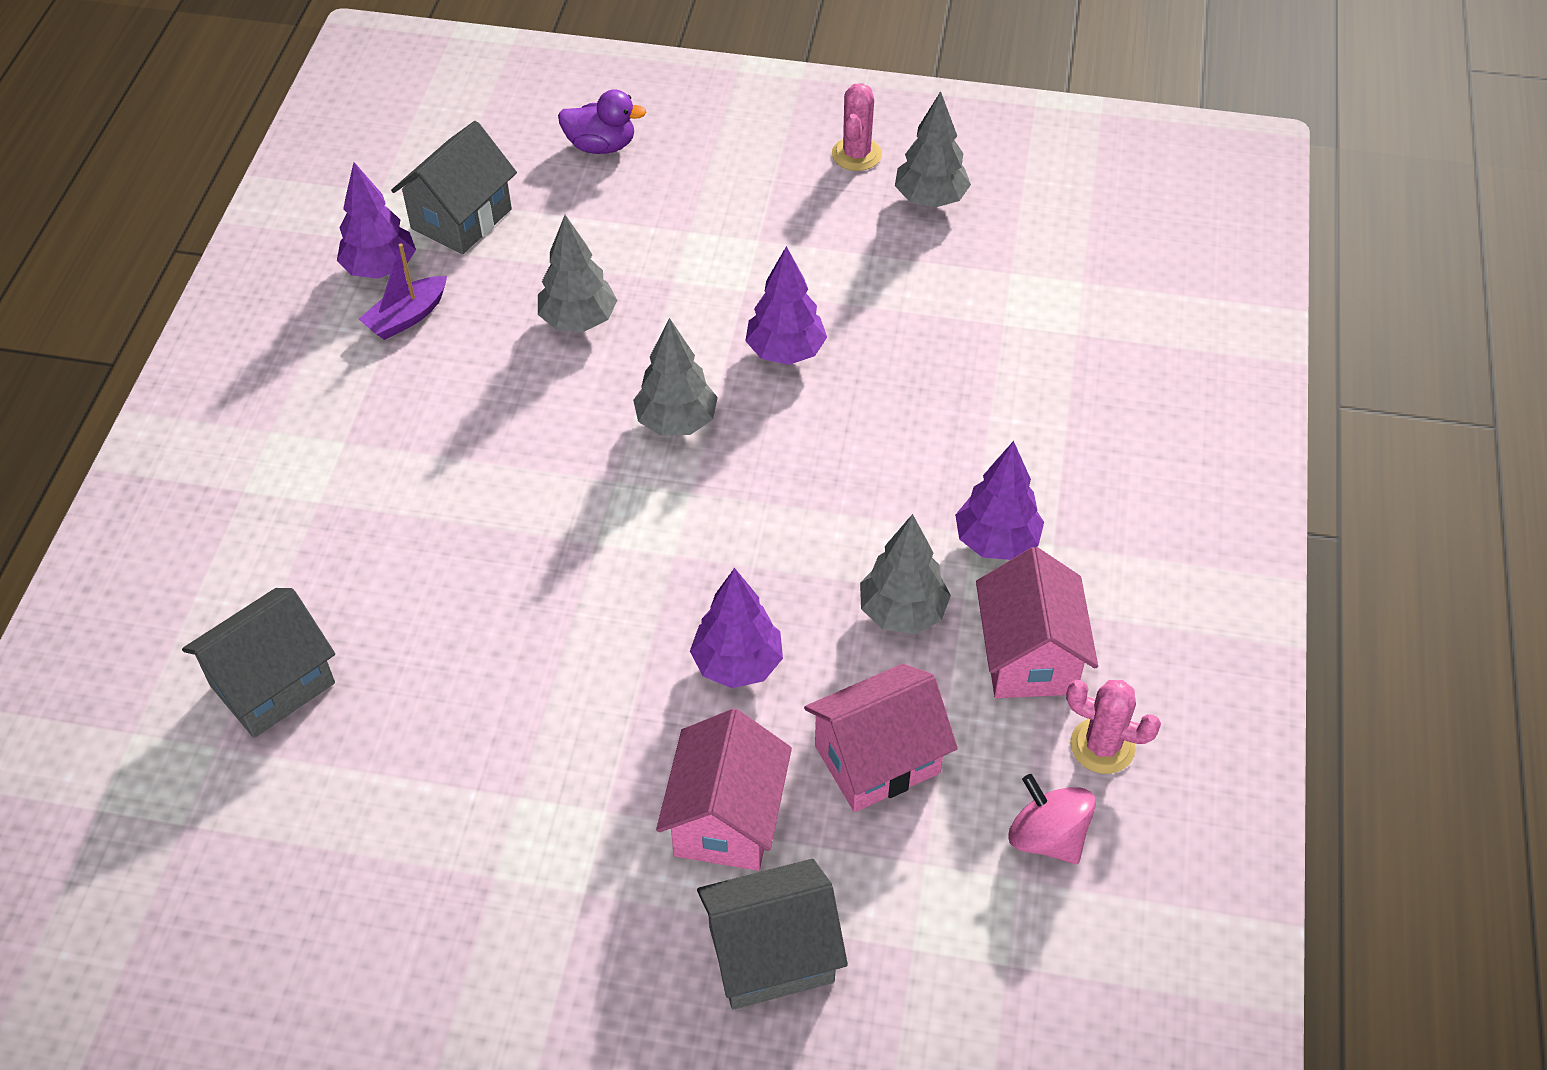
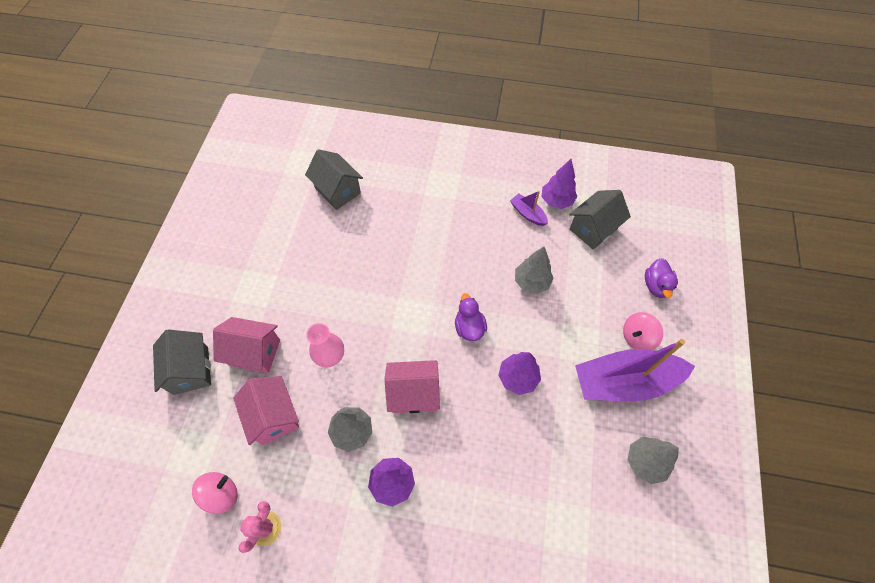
camera: 90 degrees right, 10 degrees up
(461, 219) = (593, 229): grey house -> grey house turned 75 degrees counterclockwise
(676, 422) = (469, 327): grey tree -> purple duck
(706, 182) = (637, 337): none -> pink spinning top
(737, 664) = (330, 356): purple tree -> pink vase
(791, 208) = (624, 381): none -> purple boat
(856, 154) = (676, 419): pink cactus -> none
(1028, 656) = (321, 494): pink house -> pink house (413, 393)

